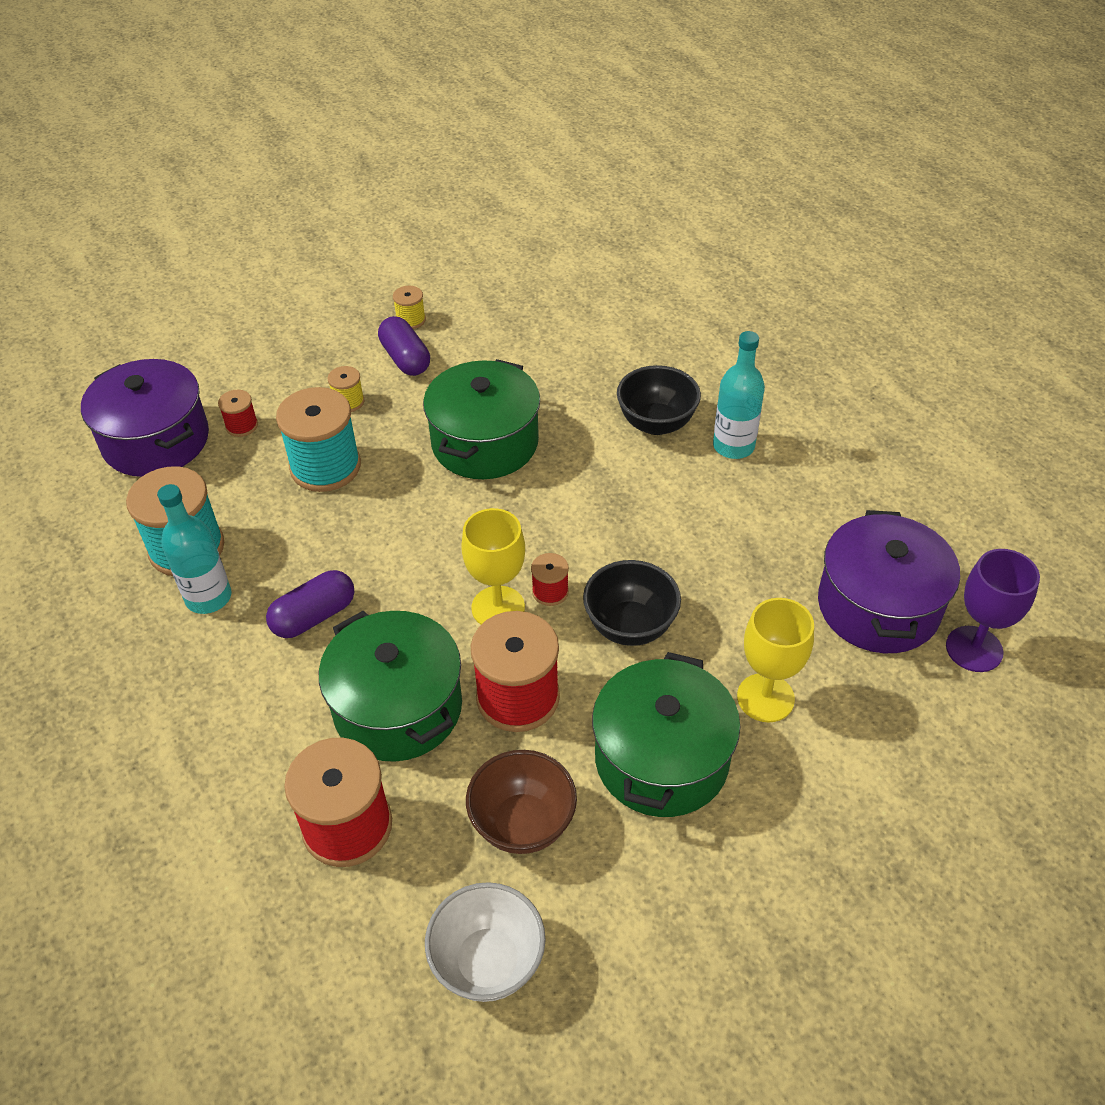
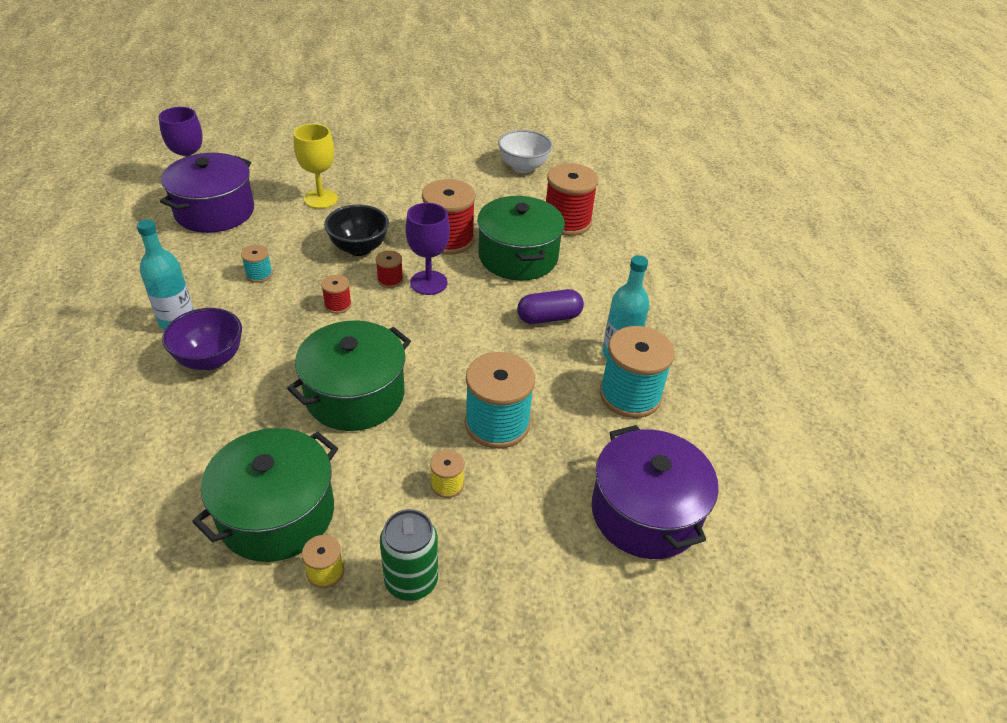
camera: 160 degrees left, 5 degrees down
(242, 426) = (558, 497): red spool -> red spool (338, 305)
(342, 335) = (411, 581): none -> green can
(405, 359) = (364, 516): purple capsule -> none
(498, 607) = (428, 283): yellow goblet -> purple goblet
(523, 824) = (480, 197): brown bowl -> none
(656, 423) = (210, 359): black bowl -> purple bowl
(661, 759) = (395, 196): green pot -> green pot (277, 514)
(713, 534) = (259, 275): none -> turquoise spool

